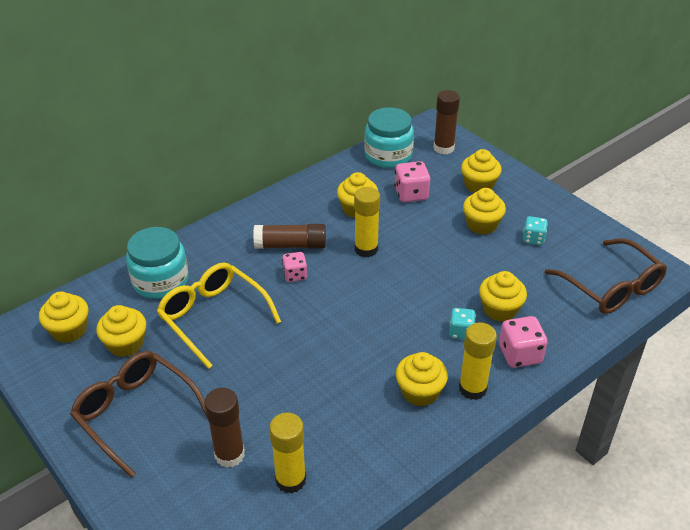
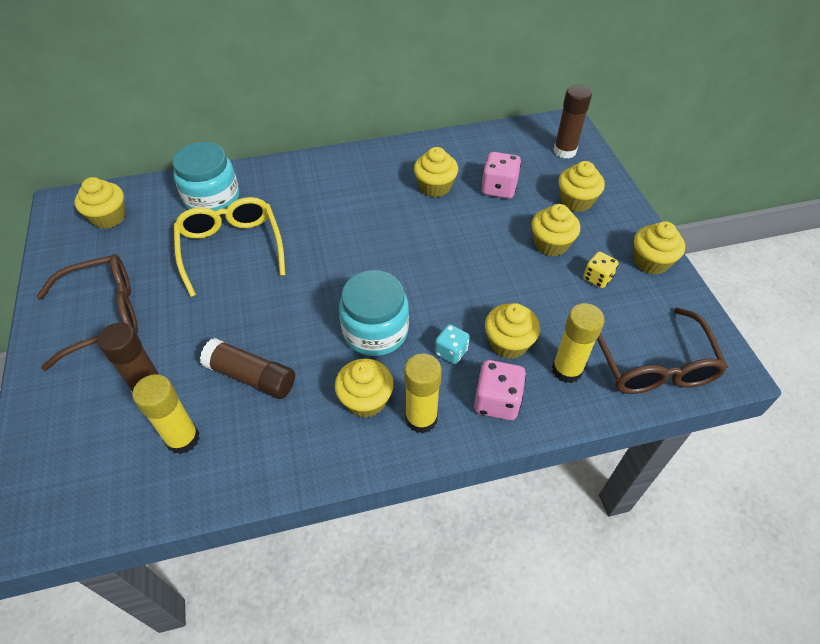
camera: 25 degrees right, 10 degrees up
(126, 344) = (142, 247): yellow cupcake -> yellow cupcake (651, 261)
(135, 413) = (103, 315): brown glasses -> brown glasses turned 90 degrees clockwise
(290, 245) = (347, 202): brown glue stick -> brown glue stick (251, 376)
(295, 275) = (331, 233): pink dice -> none
(366, 249) = (415, 230): yellow glue stick -> yellow glue stick (567, 370)
(388, 155) = (502, 142): turquoise jar -> turquoise jar (375, 331)
(533, 239) = (597, 278): turquoise dice -> yellow dice

